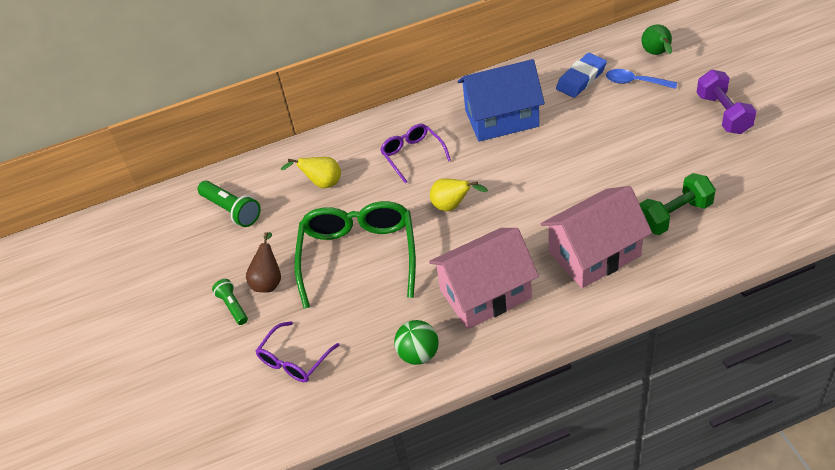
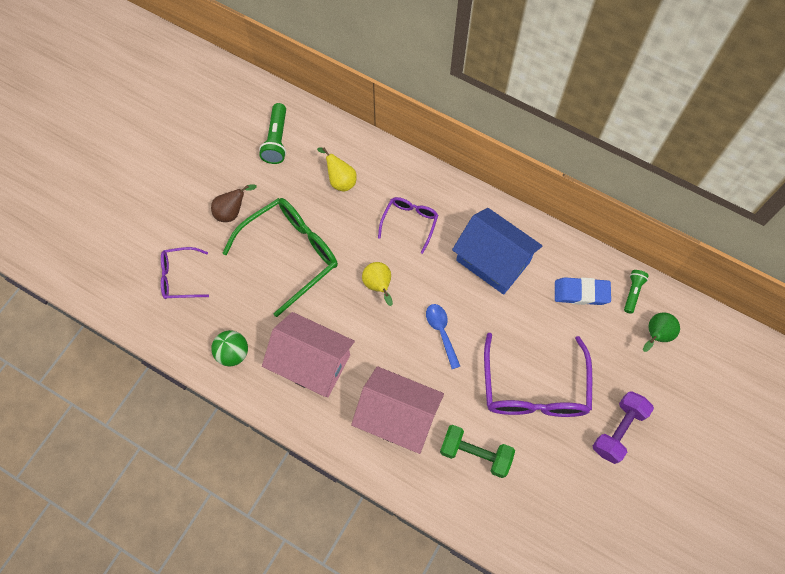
camera: 45 degrees right, 20 degrees up
(232, 306) = (198, 205): green flashlight -> green flashlight (632, 292)
(635, 82) = (607, 338): blue spoon -> blue spoon (441, 332)
(643, 147) = (534, 388): none -> purple glasses

